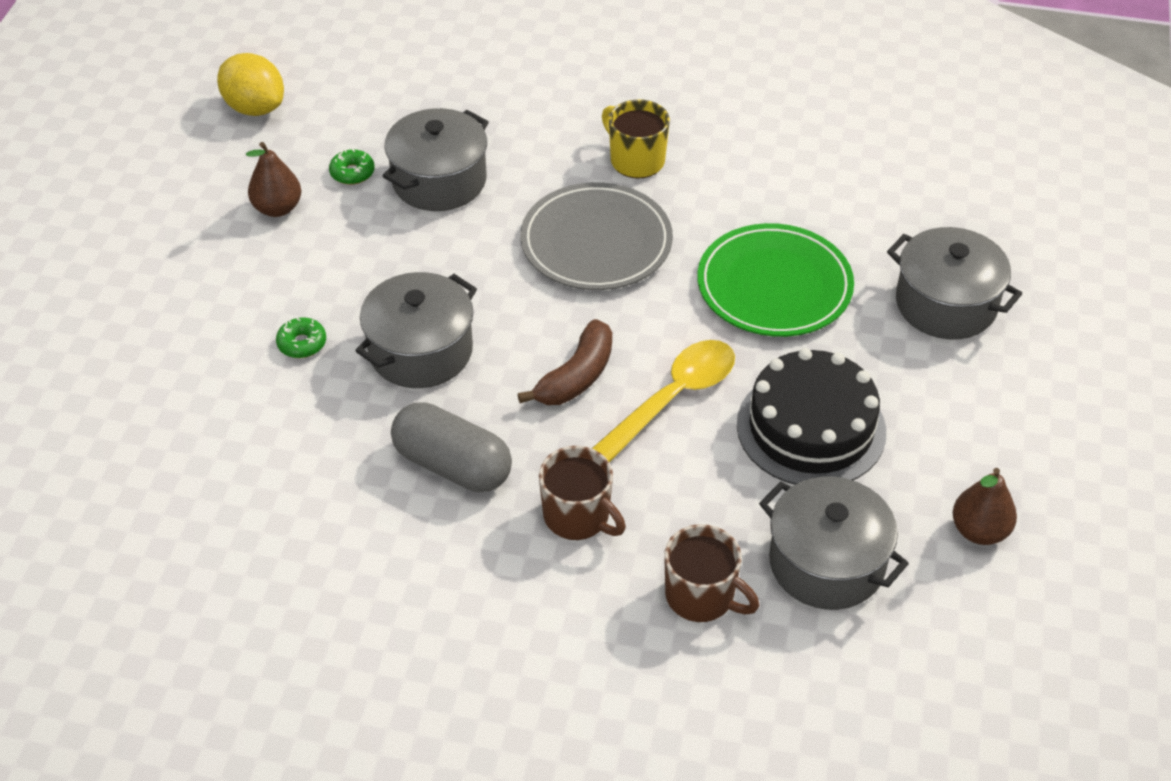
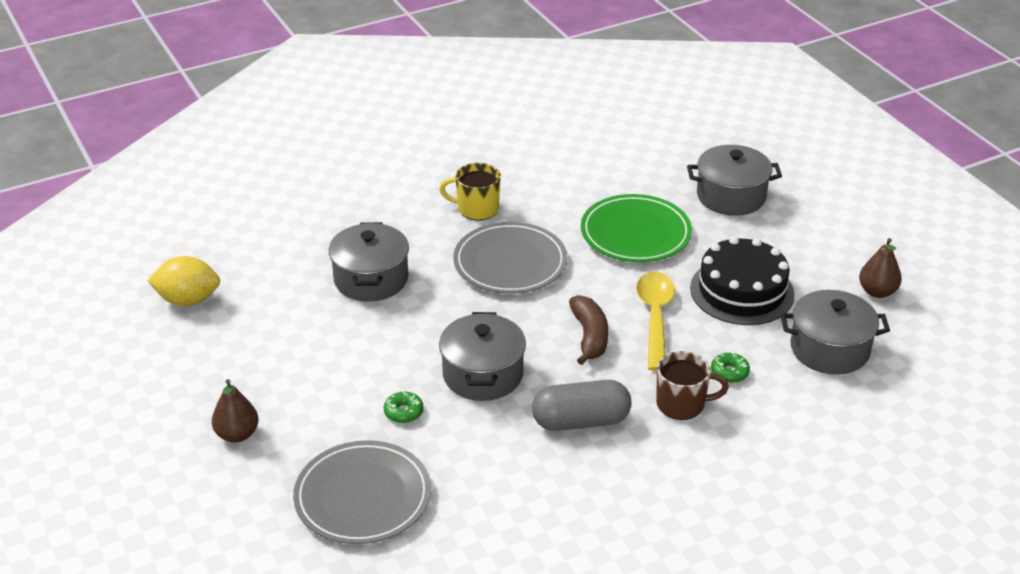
camera: 40 degrees left, 10 degrees down
(166, 407) = (363, 497): none -> grey plate
(278, 208) = (284, 348): brown pear -> brown pear (237, 434)
(352, 173) = (308, 303): green donut -> green donut (729, 372)
(702, 596) = (792, 402): brown mug -> none

